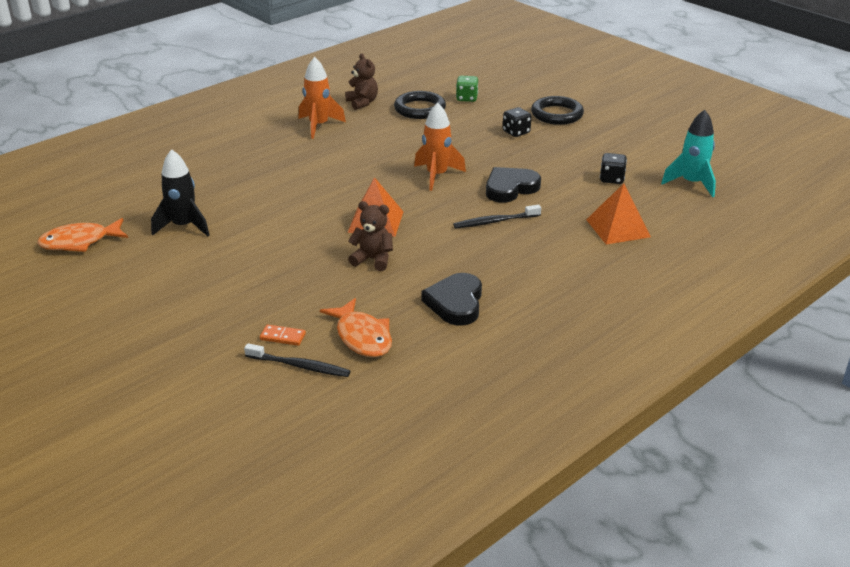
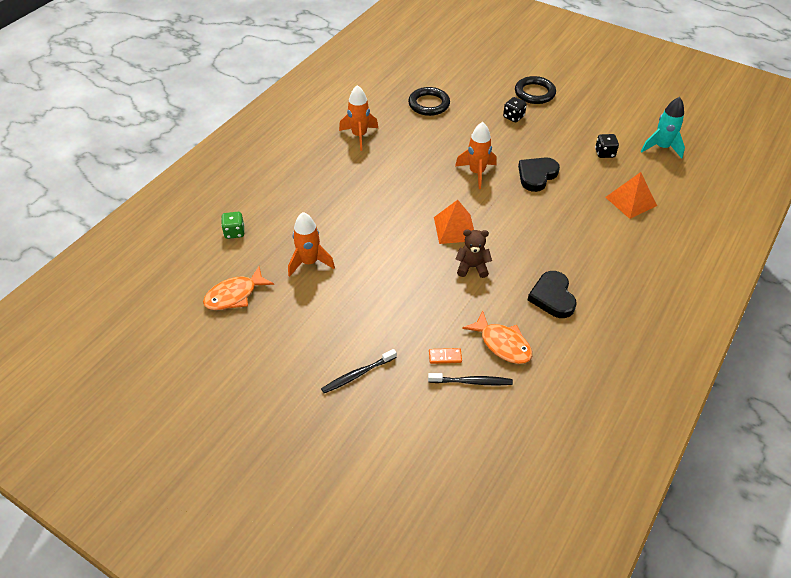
camera: 15 degrees left, 15 degrees up
(184, 226) = (309, 262): black rocket -> orange rocket
(362, 103) = (380, 105): brown teddy bear -> none
(466, 98) = (459, 87): green dice -> green dice (234, 232)
(495, 221) = (542, 211): black toothbrush -> black toothbrush (357, 374)

